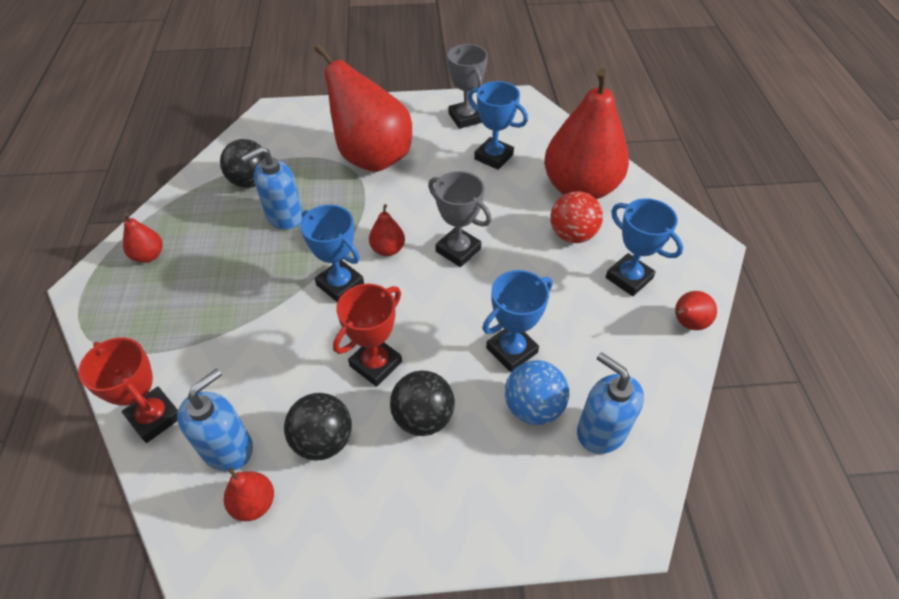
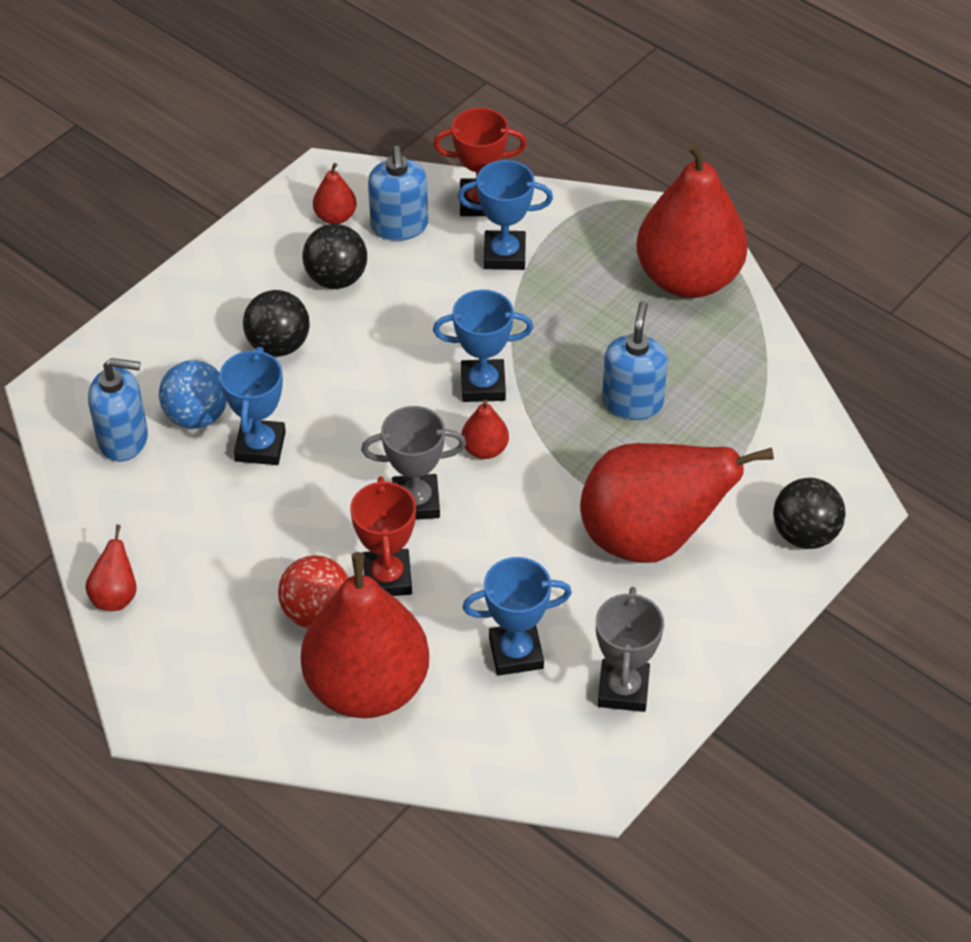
camera: 135 degrees right, 0 degrees up
(149, 256) = (688, 278): red pear -> red pear, size x2.44
(251, 181) = (726, 408): black ball -> black ball (805, 534)
(375, 364) = (364, 351): red trophy -> red trophy (387, 577)
(465, 118) = (623, 689): grey trophy -> grey trophy turned 75 degrees clockwise
(628, 278) = (212, 604): blue trophy -> blue trophy (504, 255)

